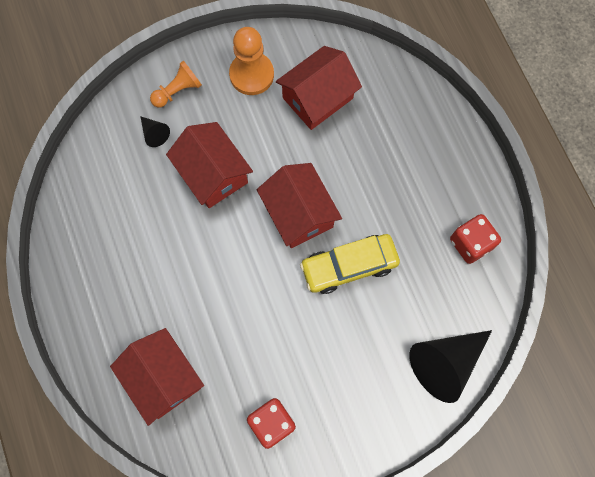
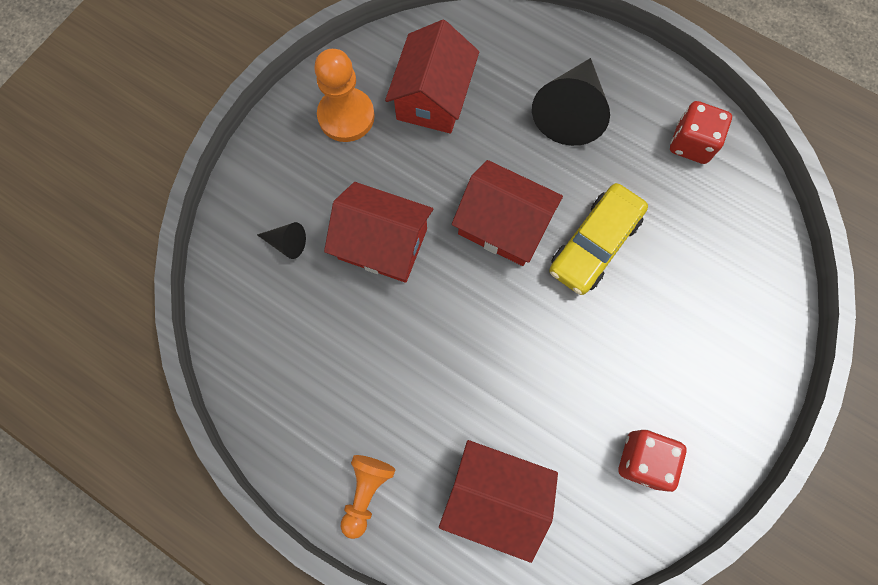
camera: 35 degrees left, 0 degrees up
(178, 91) = (279, 182): orange pawn -> orange pawn (366, 492)
(445, 362) = (759, 275): black cone -> black cone (570, 111)

